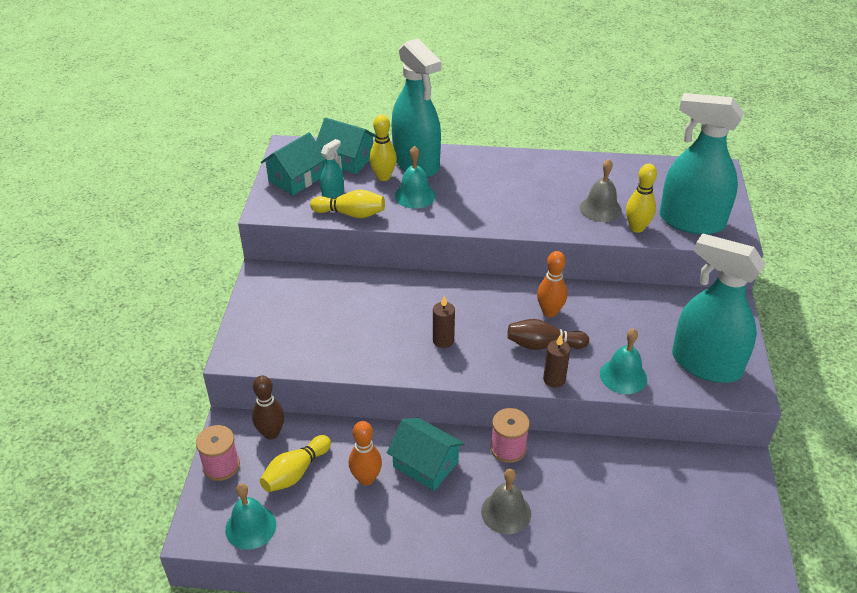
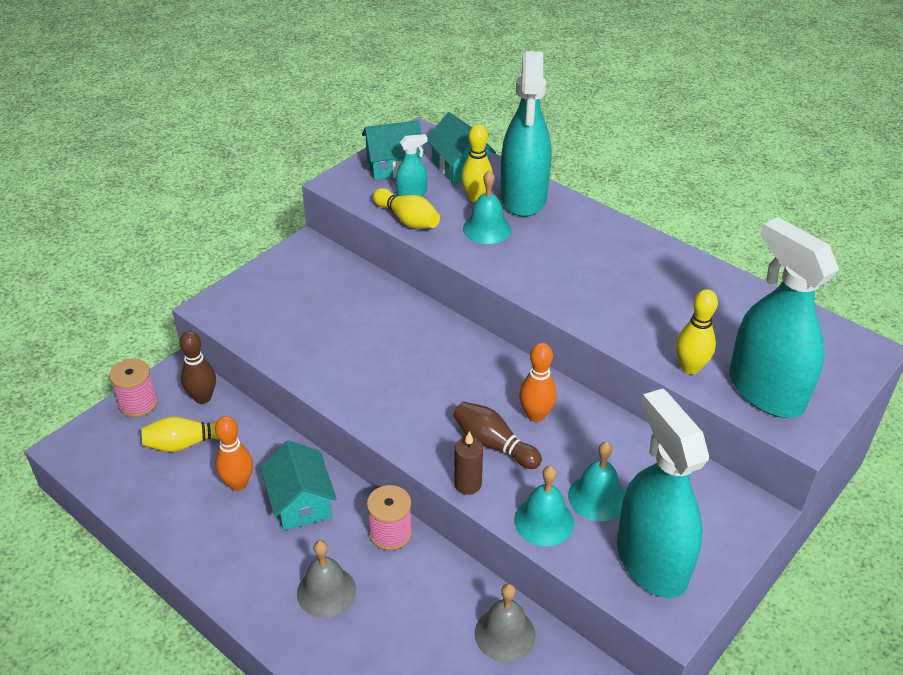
camera: 35 degrees right, 0 degrees up
(250, 527) = (109, 468): turquoise bell -> turquoise bell (597, 497)
(443, 340) = (400, 388): brown candle -> none
(600, 209) = (670, 328): grey bell -> grey bell (505, 634)

